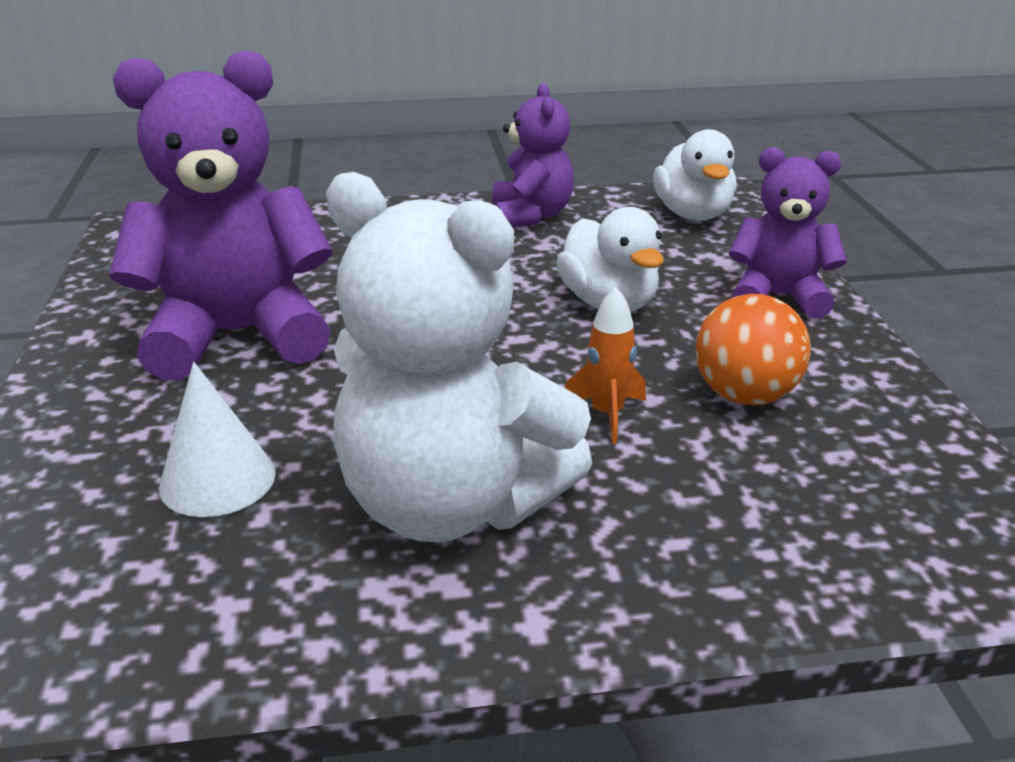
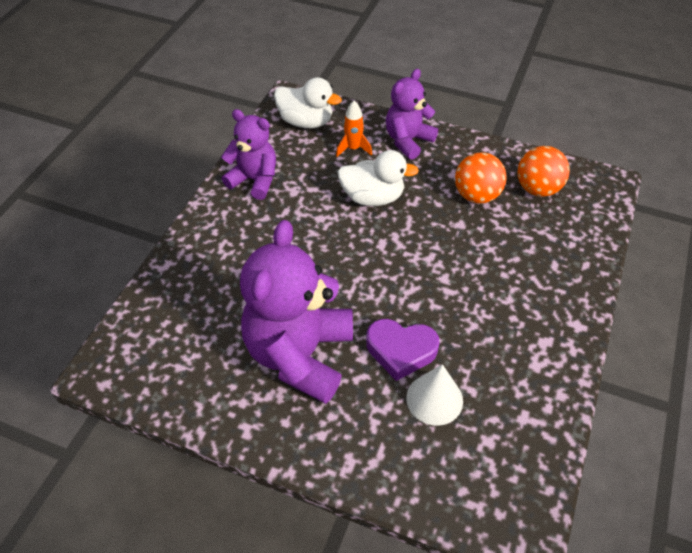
camera: 60 degrees left, 20 degrees up
(303, 417) = (401, 351): none -> purple heart
(451, 504) = (497, 321): white teddy bear -> none
(607, 414) = (464, 244): orange rocket -> orange rocket (353, 148)
(864, 462) = (537, 189): none -> orange ball

